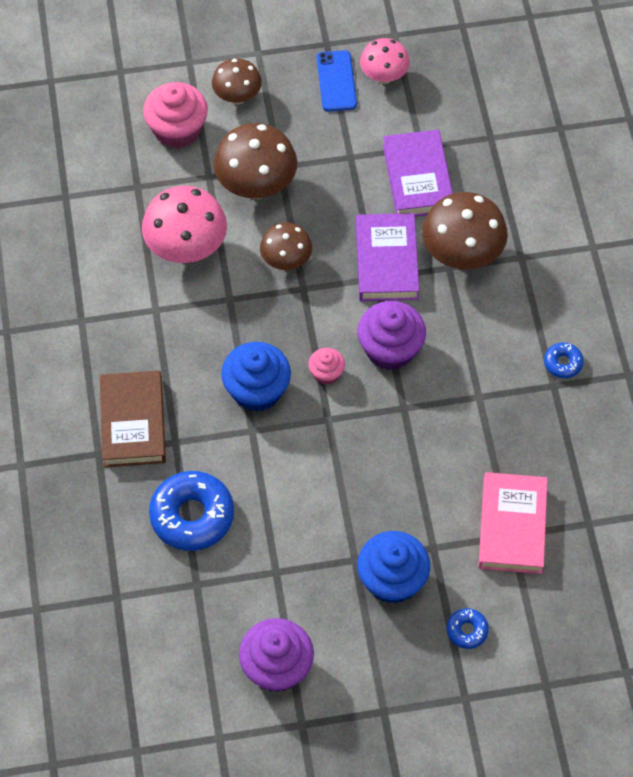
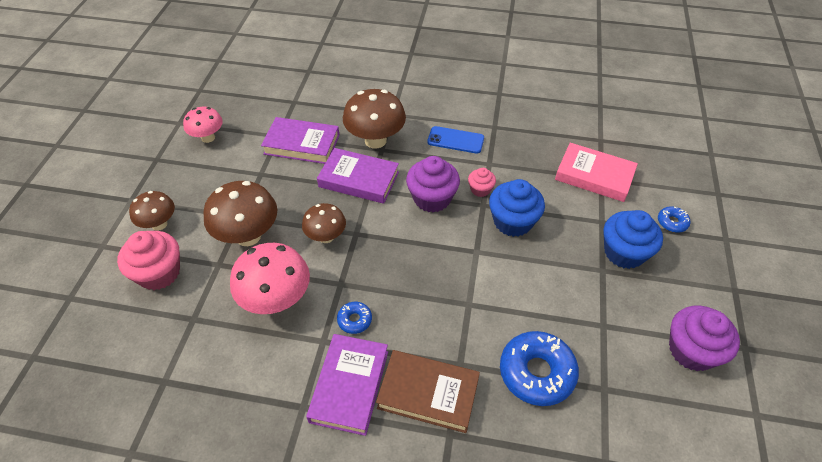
camera: 70 degrees left, 10 degrees down
(116, 351) = (349, 386): none -> purple book
(257, 390) = (433, 290): blue cupcake -> blue cupcake (512, 222)
(326, 373) = (436, 241): pink cupcake -> pink cupcake (480, 189)
(336, 81) = (192, 163): blue phone -> blue phone (455, 140)
(563, 363) = (480, 118): blue donut -> blue donut (354, 320)

